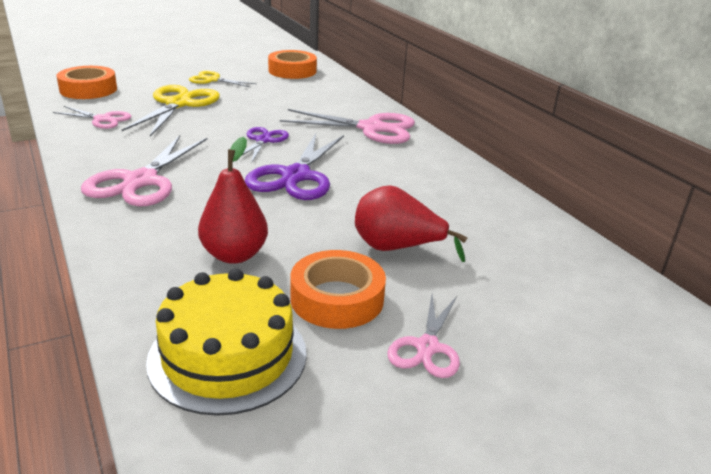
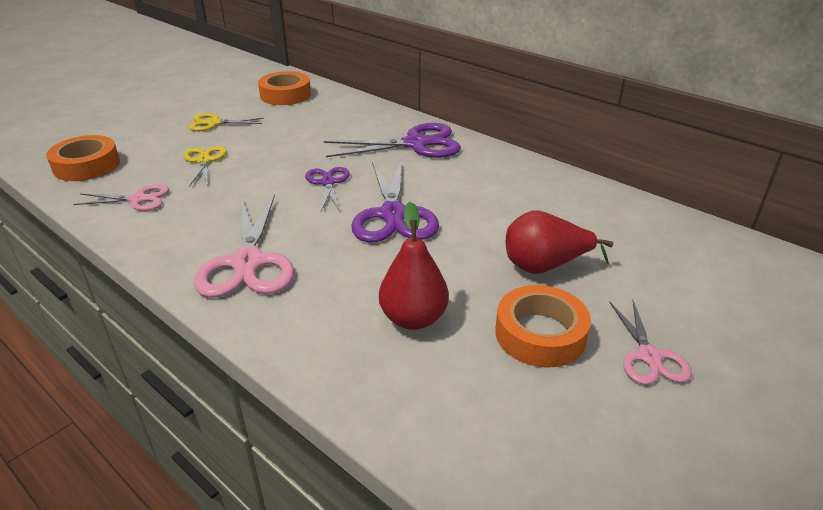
camera: 20 degrees left, 5 degrees up
(178, 104) = (204, 160): yellow scissors -> yellow scissors, size x0.57
(228, 356) = (501, 427): yellow cake -> none
(371, 128) = (416, 144): pink scissors -> purple scissors

